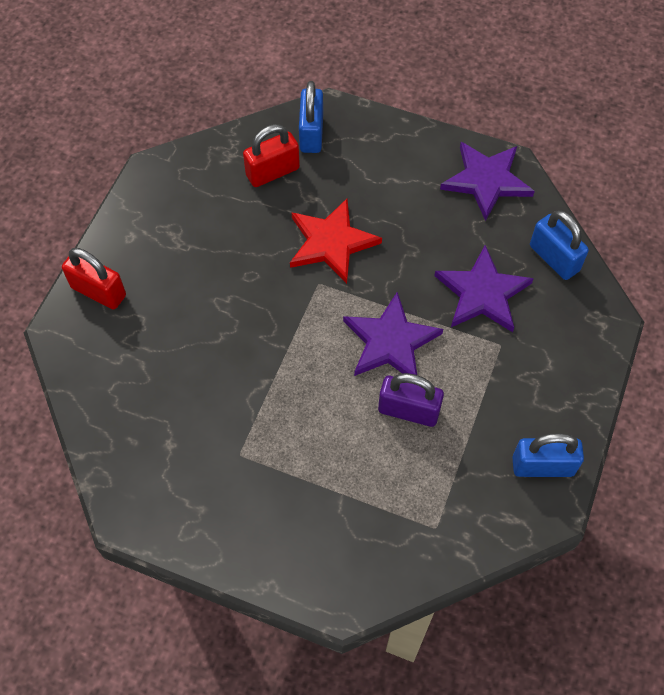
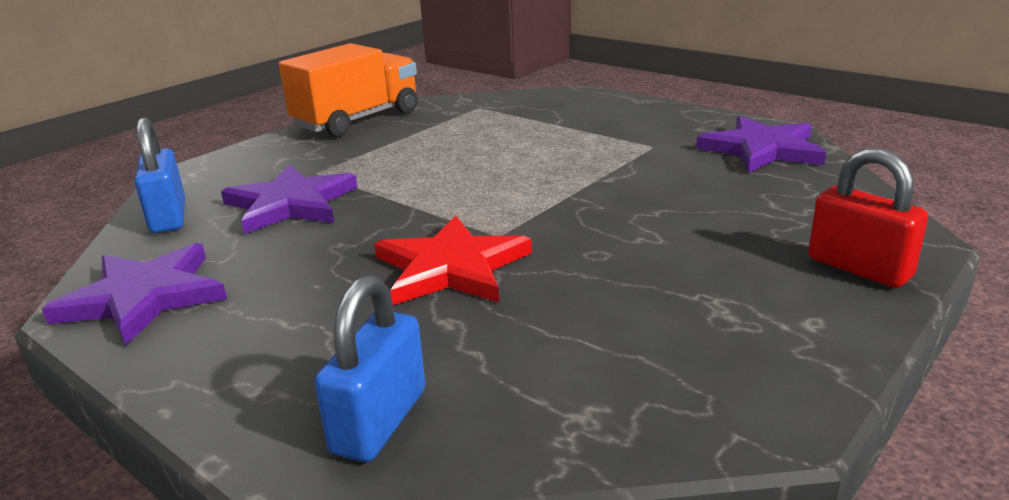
camera: 160 degrees left, 35 degrees down
(272, 172) = (501, 369): red padlock -> none
(390, 341) = (437, 186): purple star -> purple star (762, 149)
(408, 410) = (455, 150): purple padlock -> none
(542, 466) = (357, 120): blue padlock -> orange truck

